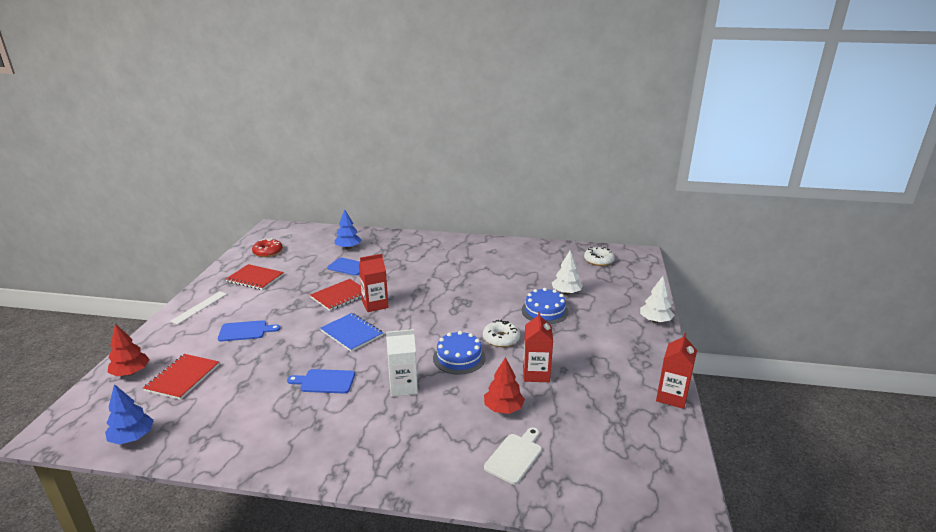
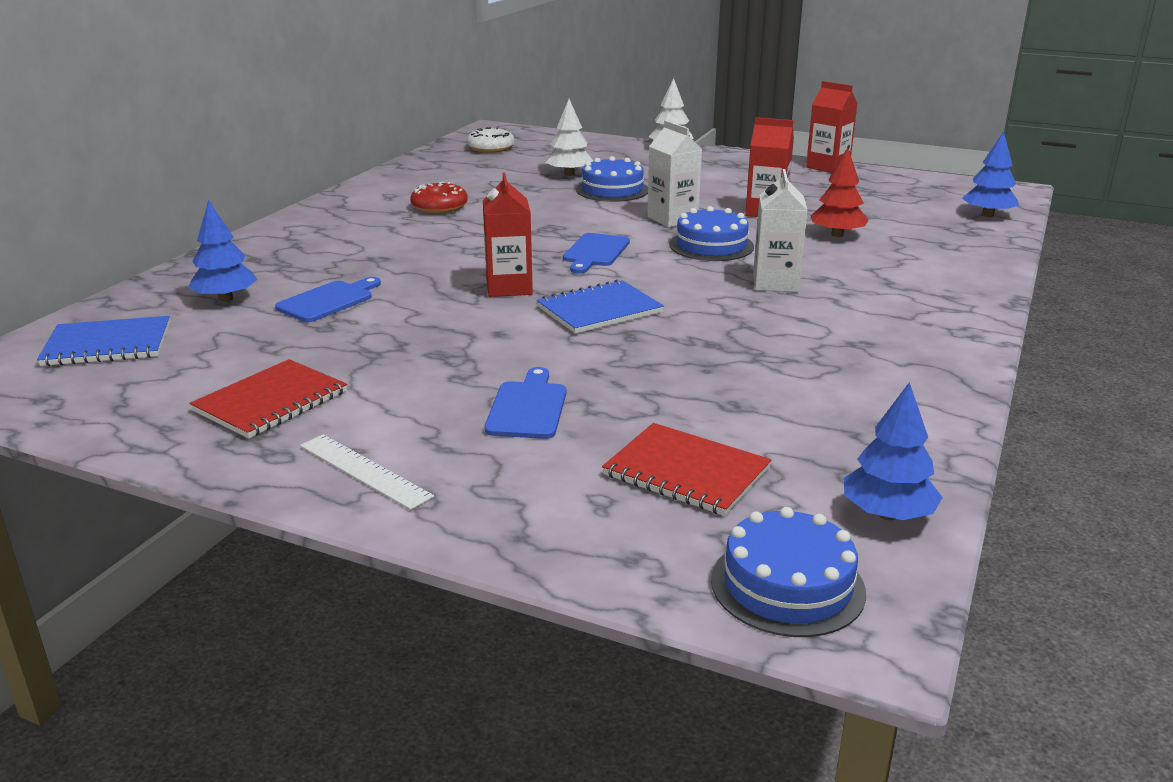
camera: 75 degrees left, 0 degrees up
(90, 411) = (787, 585): none -> blue cake
(131, 372) = (639, 545): red tree -> none
(268, 252) = (127, 387): red donut -> red donut (439, 207)
(303, 239) = (107, 344): none -> blue notebook
(325, 381) = (744, 335): blue cutting board -> blue cutting board (595, 252)
(340, 296) = (448, 314): red notebook -> none
(501, 338) = (672, 219): white donut -> white carton
(515, 456) = (930, 239): white cutting board -> none
(598, 494) = (987, 215): none -> blue tree

